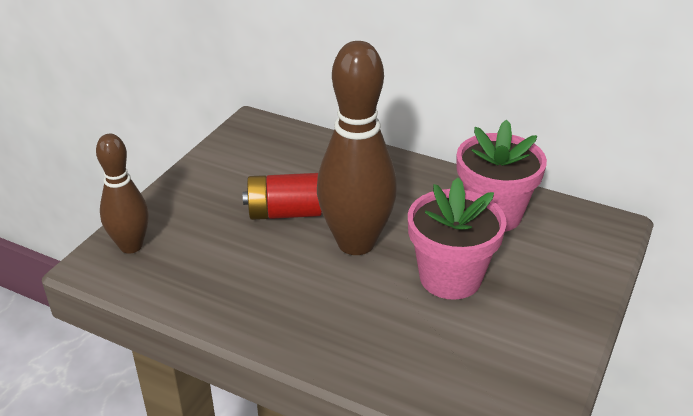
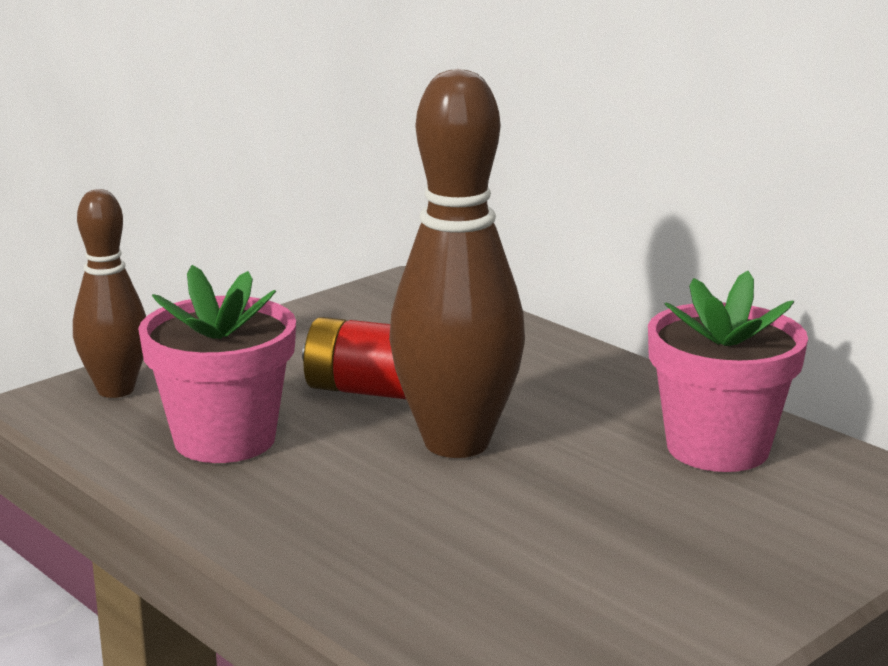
camera: 20 degrees right, 15 degrees down
(450, 278) = (582, 510): pink flower pot -> pink flower pot (225, 439)

